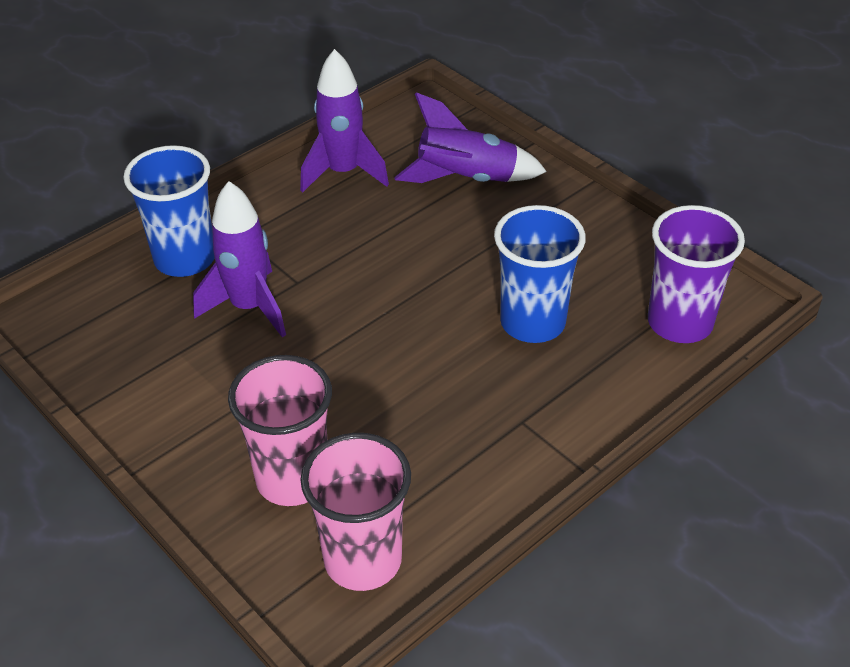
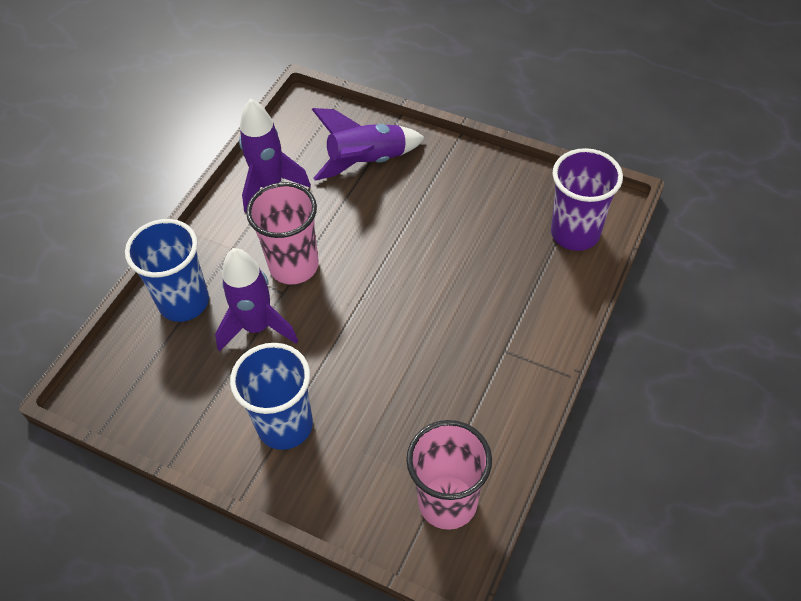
camera: 20 degrees left, 10 degrees up
(292, 479) = (364, 457): pink cup -> pink cup (294, 266)
(532, 322) = (474, 268): blue cup -> blue cup (285, 425)

